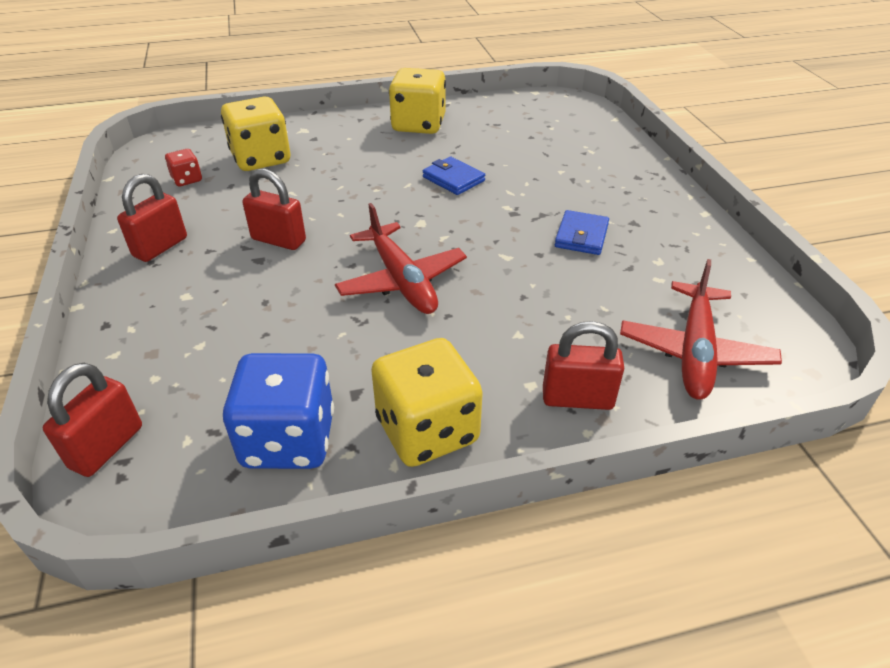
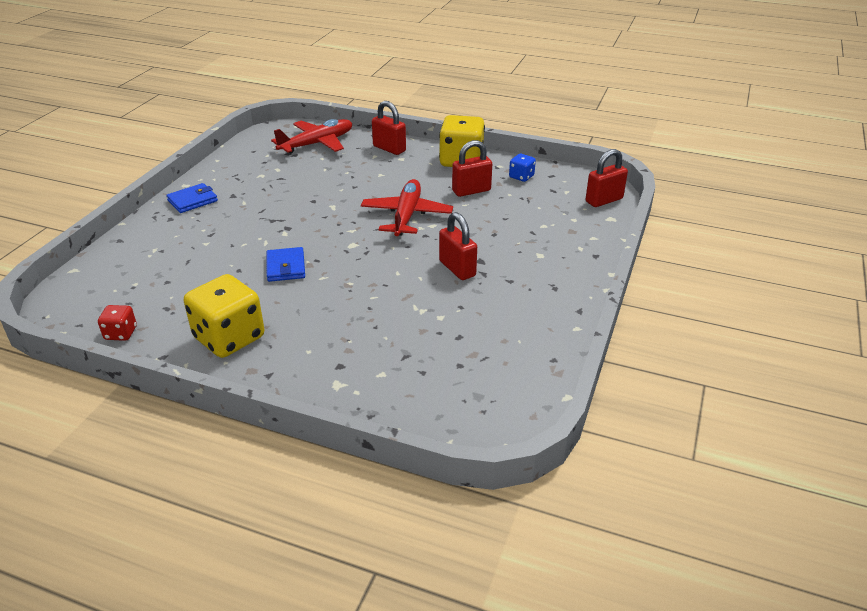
camera: 145 degrees left, 5 degrees down
(160, 247) = (543, 296): red padlock -> red padlock (471, 191)
(187, 179) = (493, 360): red dice -> red dice (121, 333)
(261, 159) = (411, 358): yellow dice -> none
(288, 439) = (521, 177): blue dice -> blue dice, size x0.48
(581, 236) = (275, 200): blue wallet -> blue wallet (192, 201)

